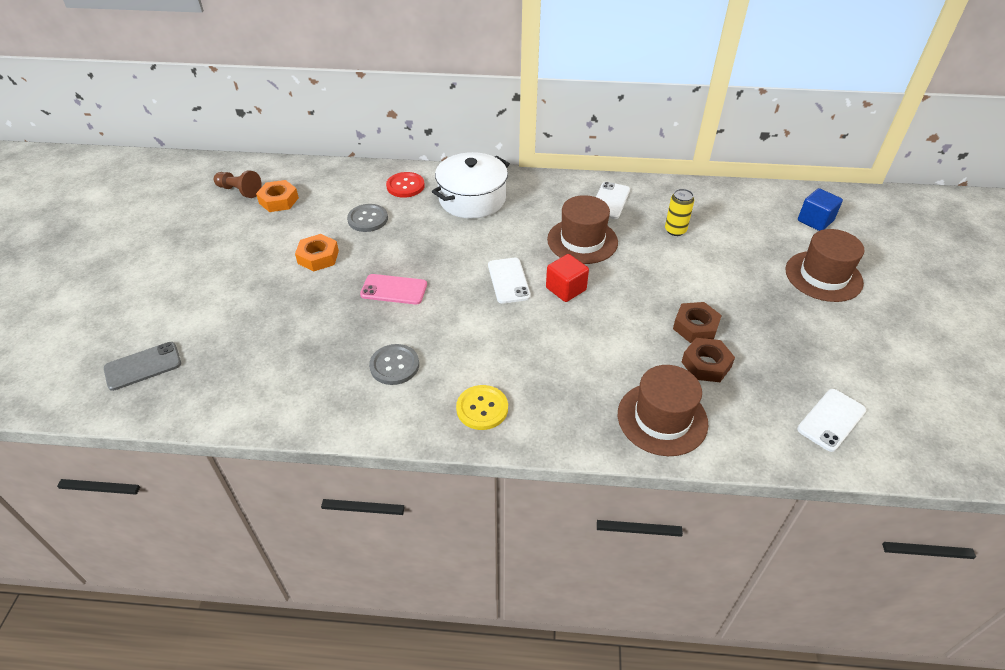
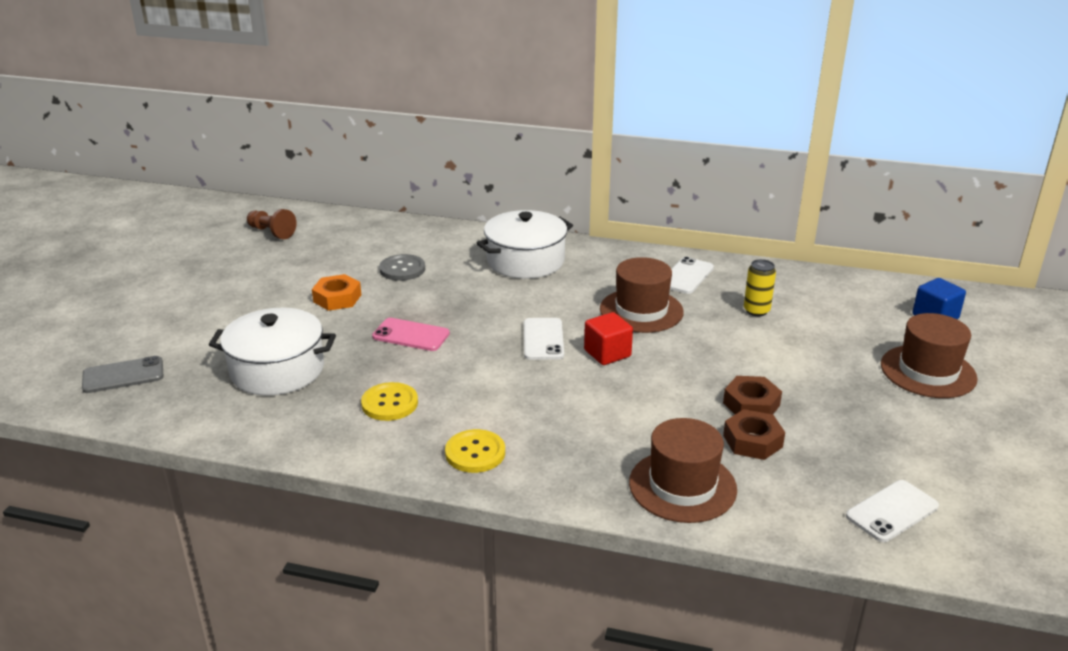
camera: 10 degrees right, 15 degrees down
(278, 200) = (311, 244): orange nut -> none
(284, 342) = (277, 370): none -> white pot
(394, 365) = (389, 403): grey button -> yellow button
(405, 186) = (454, 243): red button -> none

